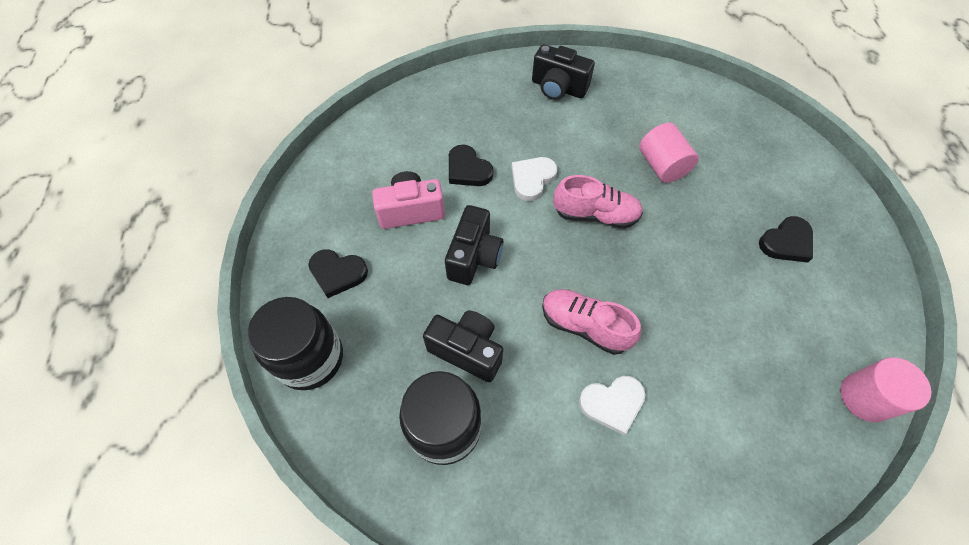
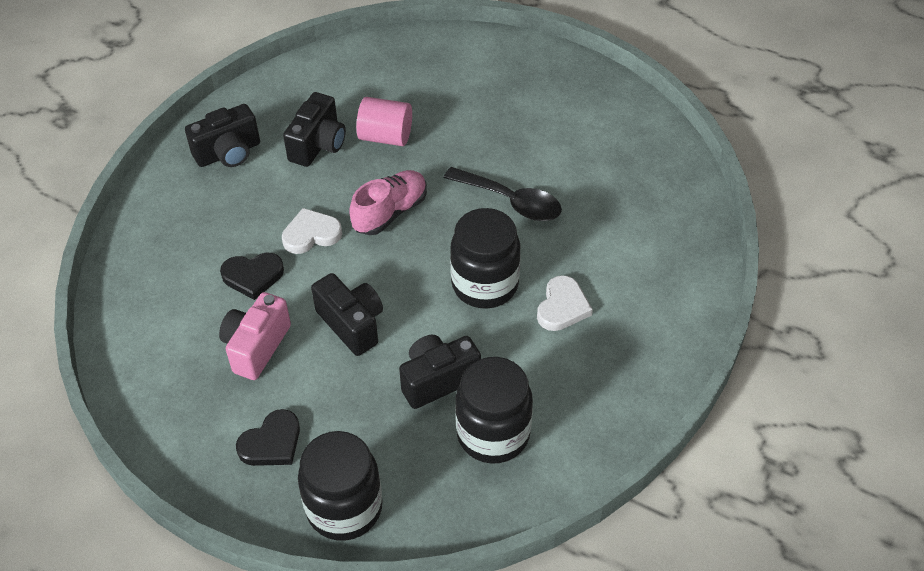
camera: 55 degrees left, 10 degrees down
(532, 179) = (311, 234): white heart -> white heart turned 90 degrees clockwise
(584, 326) = (485, 284): pink shoe -> black jar
(614, 131) = (318, 145): none -> black camera
(683, 292) = (511, 201): none -> black spoon
(786, 242) = (525, 110): black heart -> none
(865, 397) = (673, 156): pink cylinder -> none

